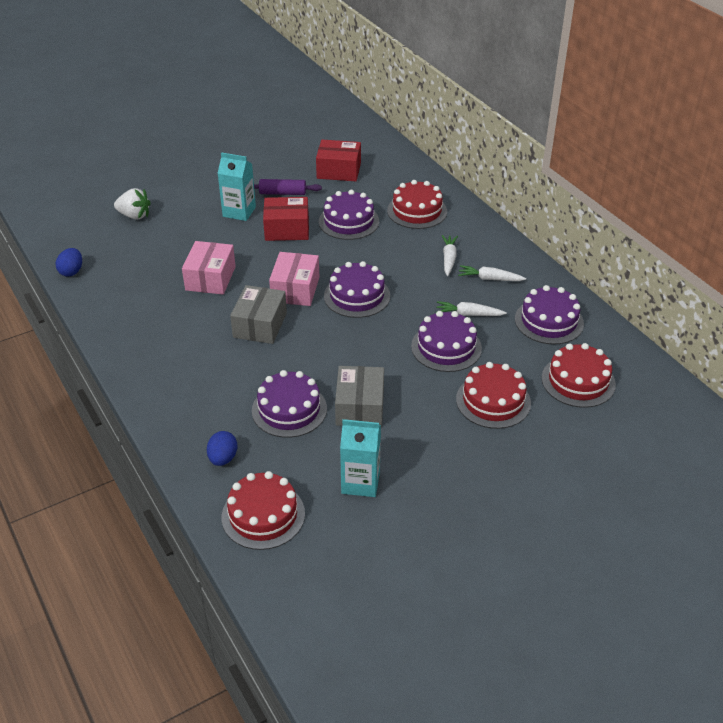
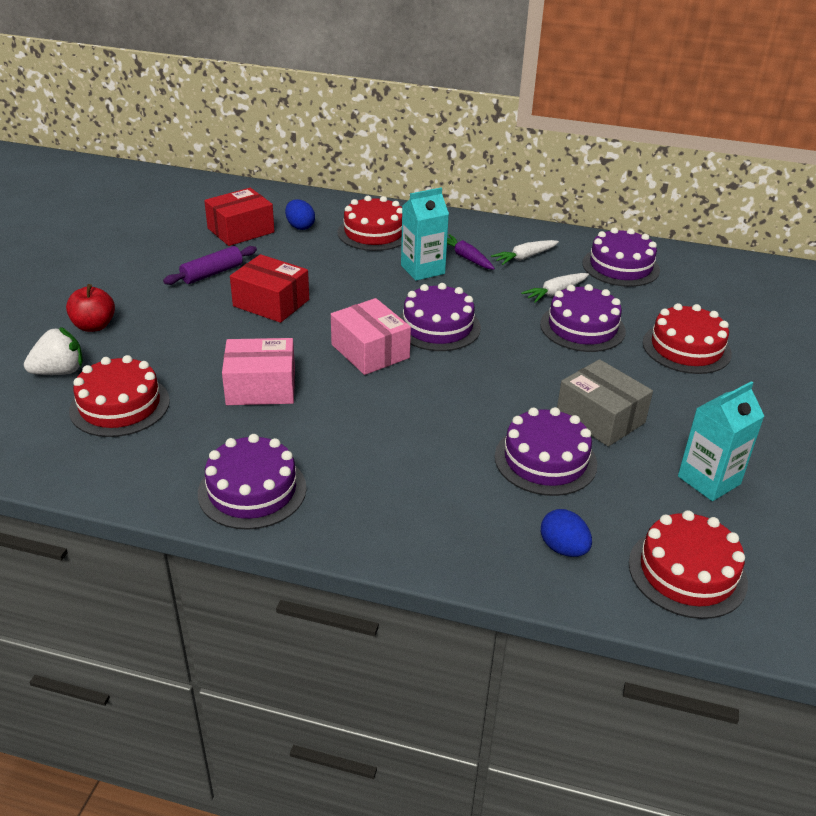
camera: 45 degrees left, 5 degrees down
(71, 271) = (65, 471): blue egg -> blue egg (300, 226)
(182, 197) = (94, 326): none -> red apple
(210, 278) = (261, 387): pink box -> pink box turned 60 degrees counterclockwise
(239, 212) = (190, 310): turquoise carton -> turquoise carton (422, 269)
(260, 325) = (389, 402): grey box -> none
(287, 229) = (271, 303): red box -> red box turned 75 degrees clockwise
(348, 221) = (324, 268): purple cake -> purple cake (252, 490)
(448, 259) = (466, 258): white carrot -> purple carrot
(578, 381) = (713, 298): red cake -> red cake (120, 405)

